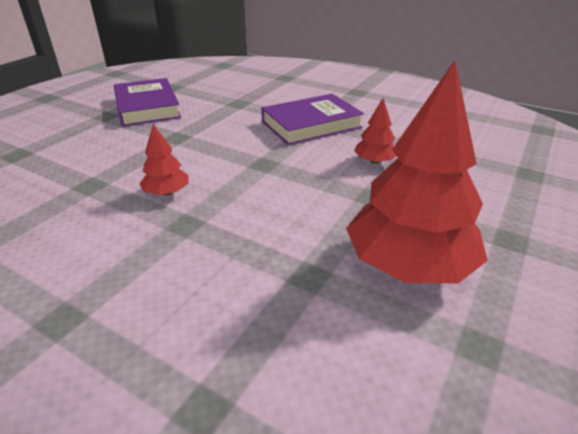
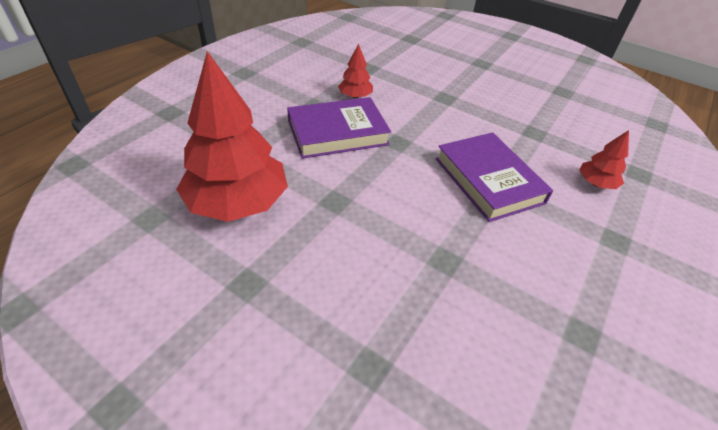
camera: 90 degrees right, 10 degrees up
(147, 107) = (505, 81): purple book -> purple book (337, 133)
(374, 161) = (402, 216): red tree -> red tree (595, 183)

